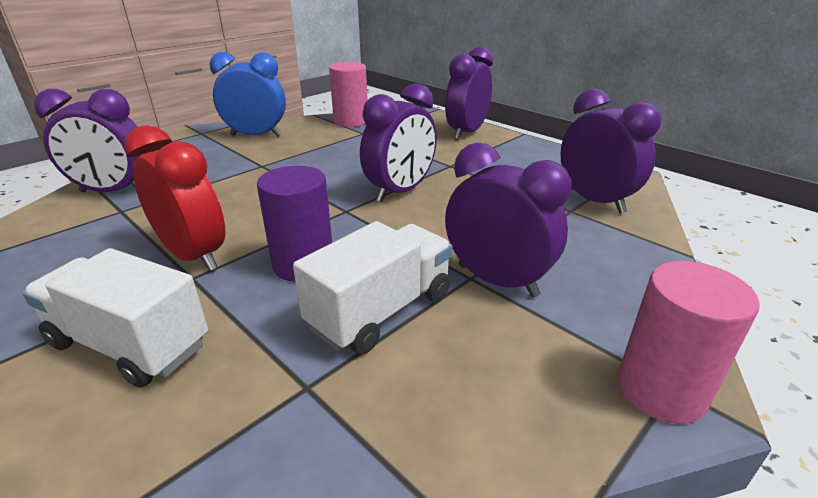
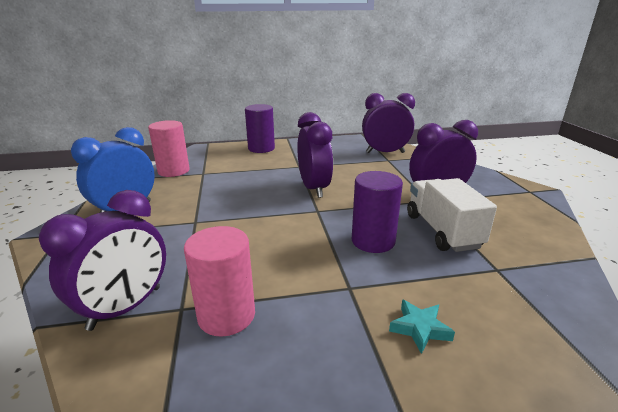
camera: 55 degrees left, 5 degrees down
(130, 344) = (420, 328): white truck -> turquoise star
(194, 256) = (317, 281): red clock -> none
(466, 133) = (261, 148): purple clock -> purple cylinder
(660, 390) = (531, 194): pink cylinder -> pink cylinder (226, 315)

